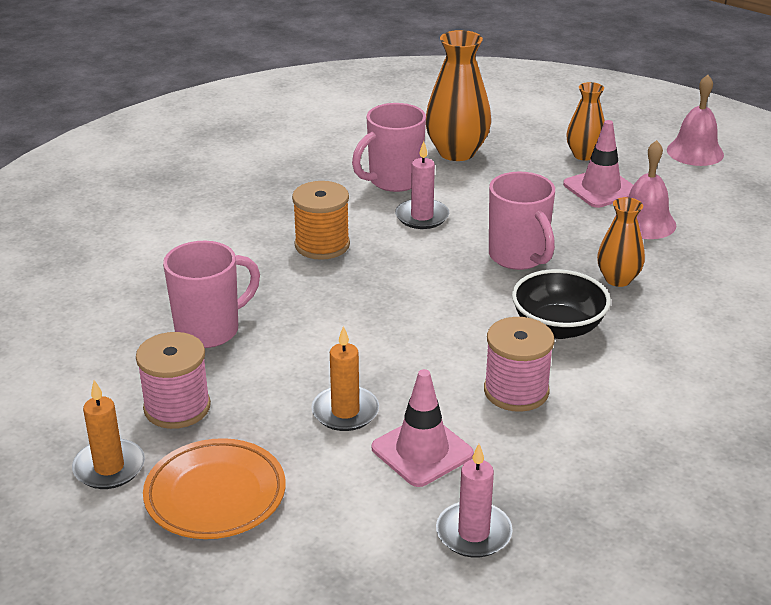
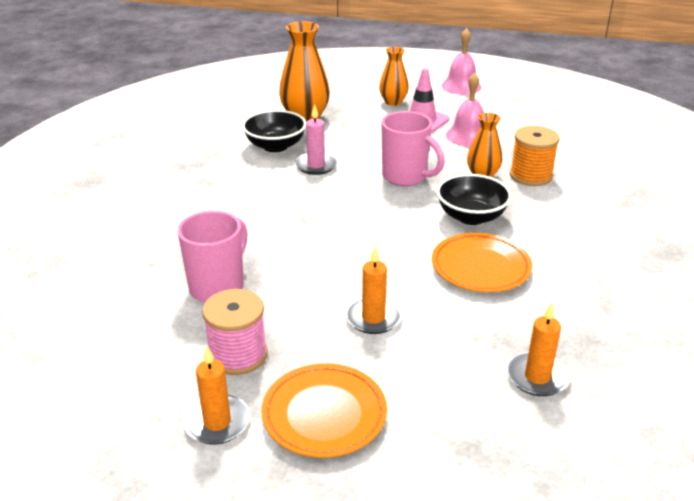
camera: 25 degrees left, 0 degrees up
(322, 245) = (257, 202): orange spool -> orange spool (530, 175)
(393, 181) = (275, 146): pink mug -> black bowl
(422, 451) = (452, 329): pink traffic cone -> none
(473, 533) = (537, 377): pink candle -> orange candle
(516, 391) = (480, 267): pink spool -> orange plate

